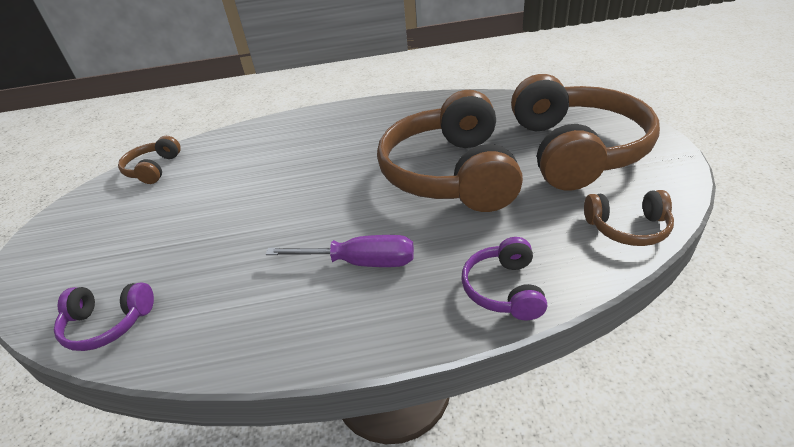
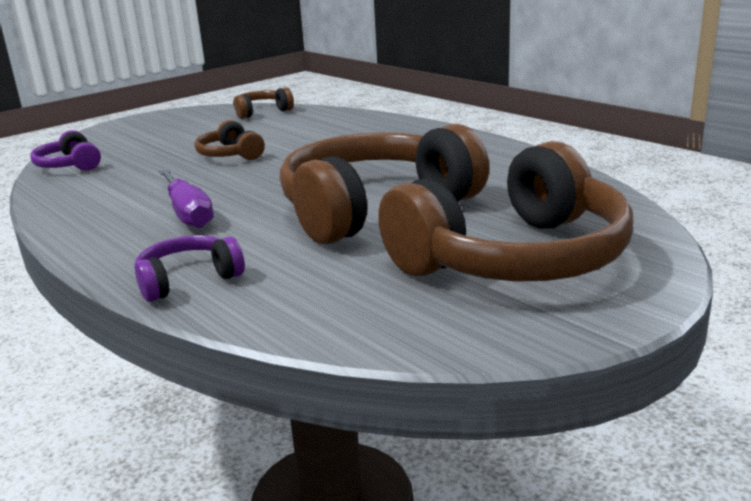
camera: 55 degrees right, 15 degrees down
(627, 228) = (356, 323): brown headphones -> brown headphones (230, 155)

